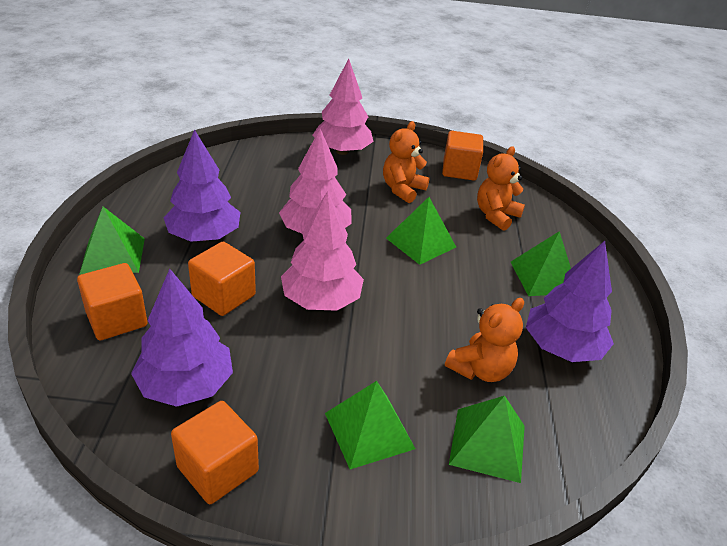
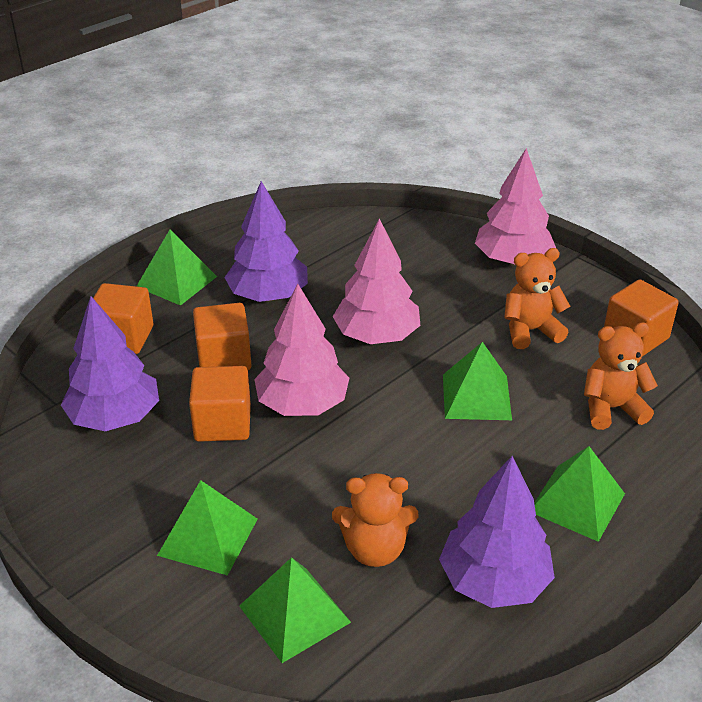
camera: 45 degrees right, 0 degrees up
(217, 469) = (68, 493): orange cube -> orange cube (223, 423)

